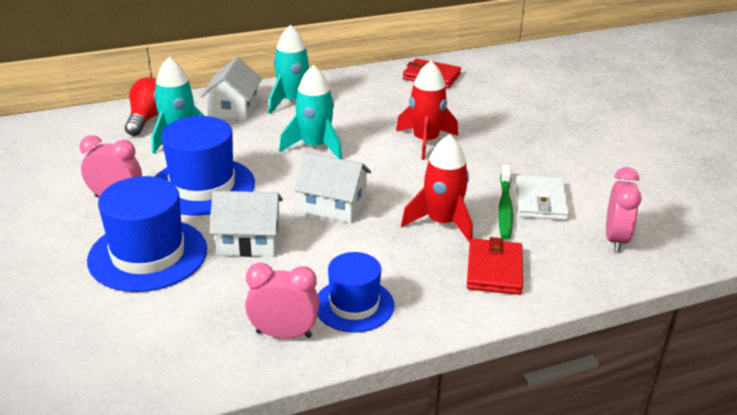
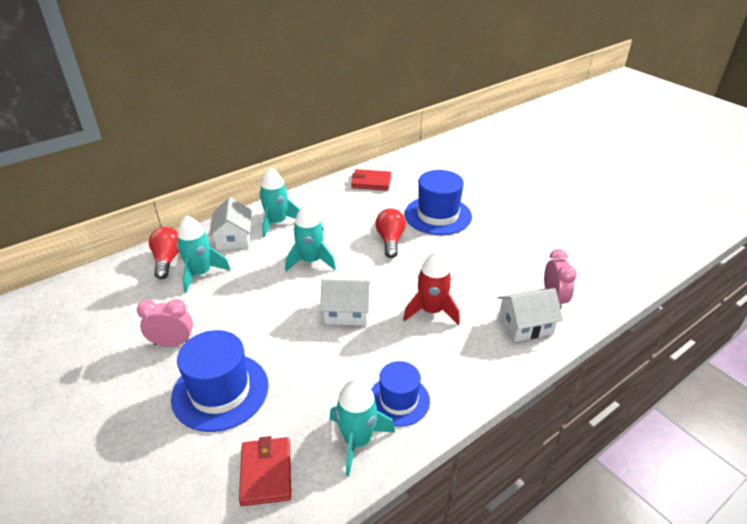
camera: 15 degrees left, 5 degrees up
(202, 186) = (238, 316): blue hat -> blue hat (438, 215)
(249, 241) = (295, 359): white house -> white house (525, 325)
(284, 334) = (357, 440): pink clock -> turquoise rocket
(425, 141) = (390, 240): red rocket -> red light bulb
(494, 270) = (484, 344): red wallet -> red wallet (266, 473)
(505, 207) = (469, 288): green toothbrush -> none
(540, 201) = (491, 277): white wallet -> none

